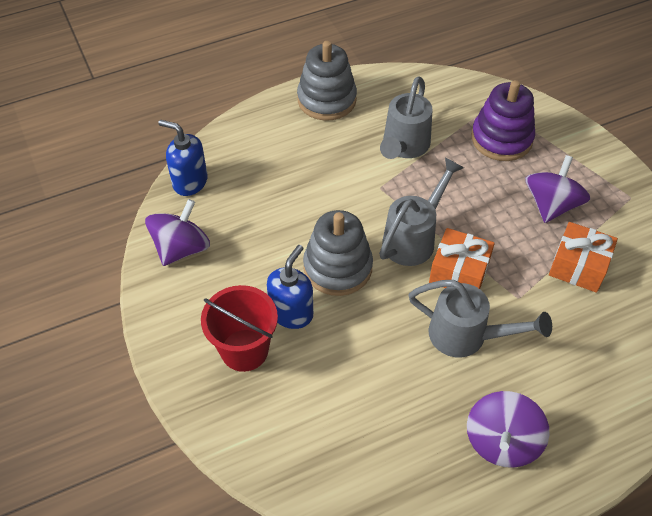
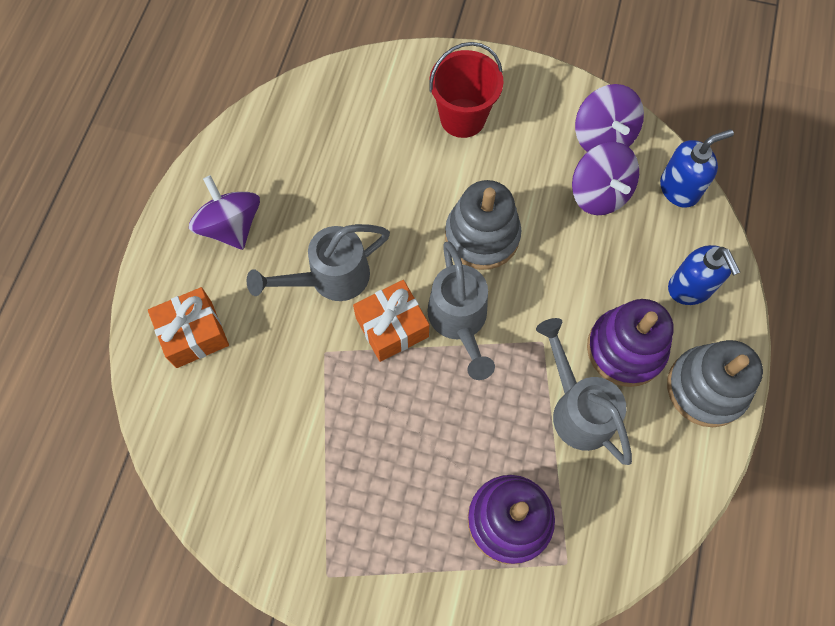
camera: 130 degrees right, 15 degrees up
(291, 313) = (467, 171): blue soap dispenser -> blue soap dispenser (690, 288)
(340, 146) = (625, 349): none -> purple stacking toy
(551, 205) = (387, 482): purple spinning top -> purple spinning top (599, 193)
(578, 266) = (305, 435): orange gift -> orange gift (194, 334)

